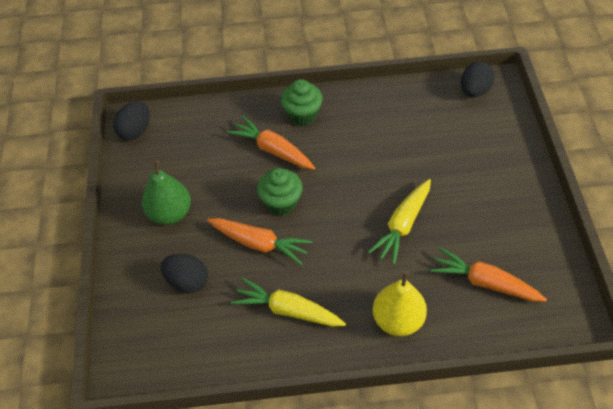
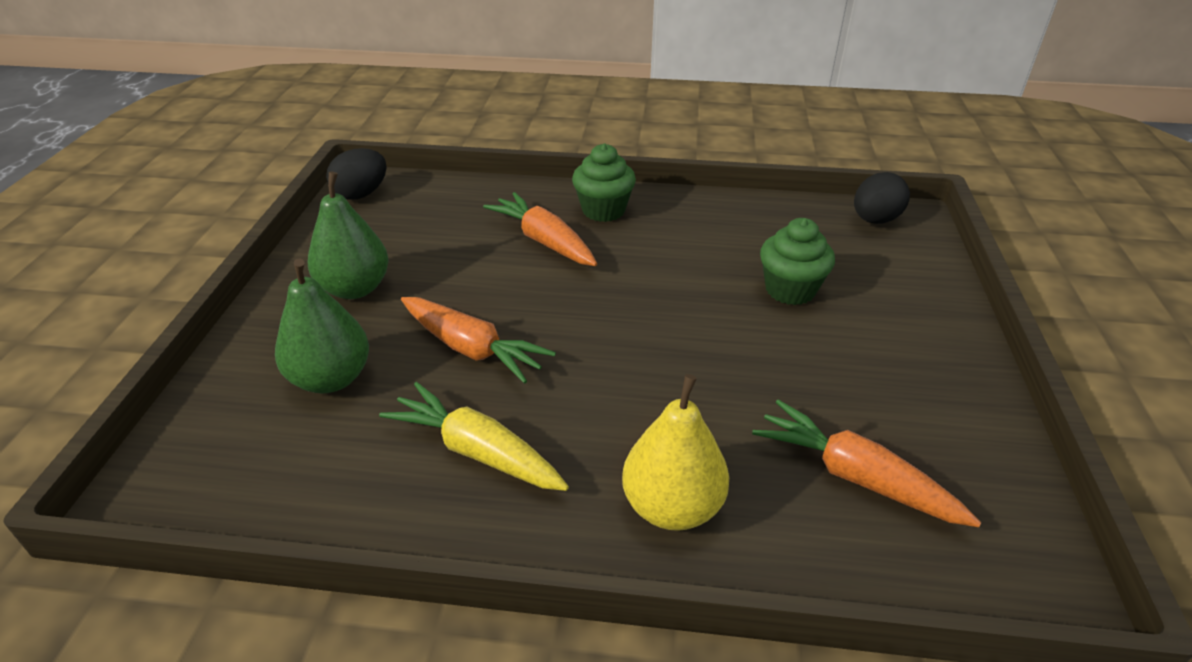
camera: 10 degrees right, 15 degrees down
(187, 282) = (331, 379): black egg -> green pear
(281, 203) = (529, 303): green cupcake -> green cupcake (790, 290)
(402, 225) = (719, 364): yellow carrot -> none

